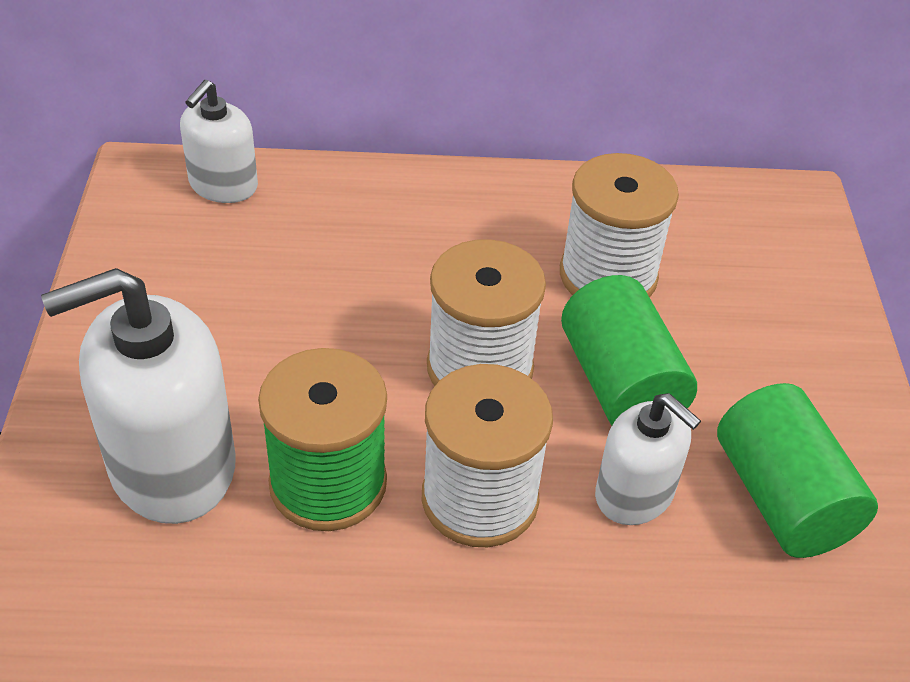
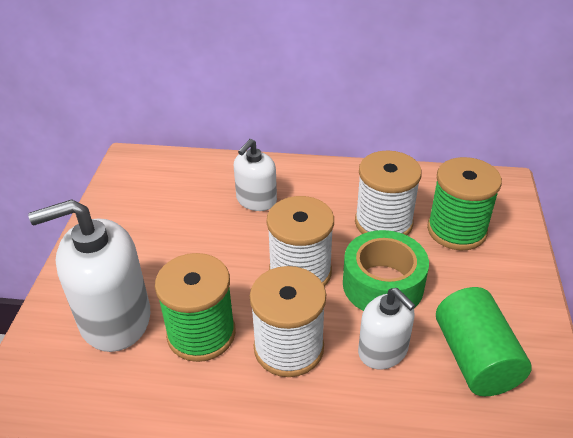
camera: 10 degrees right, 5 degrees down
(223, 185) = (172, 166): white soap dispenser -> white soap dispenser (256, 200)
(620, 383) = (383, 284): green cylinder -> green tape
(729, 284) = (456, 230): none -> green spool

